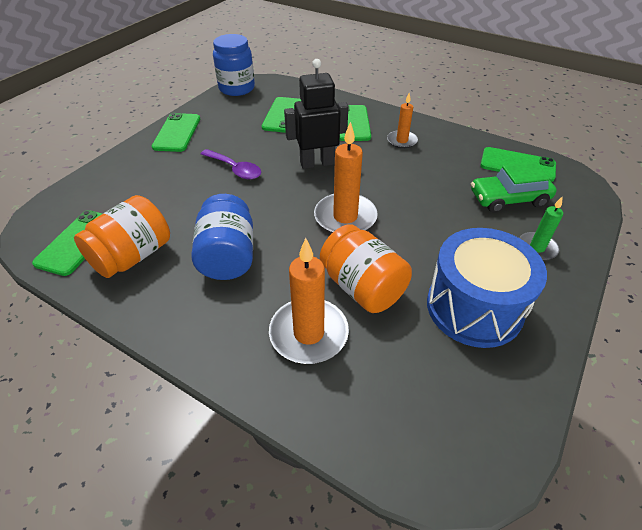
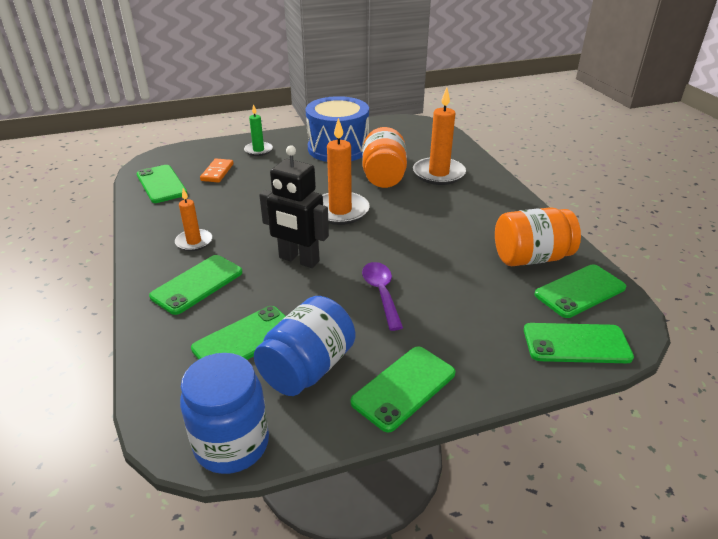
camera: 140 degrees left, 10 degrees down
(76, 198) = (576, 344): none -> green phone
(228, 256) = (454, 226): blue jar -> blue jar (307, 368)
(508, 199) = (217, 172): green car -> orange domino

